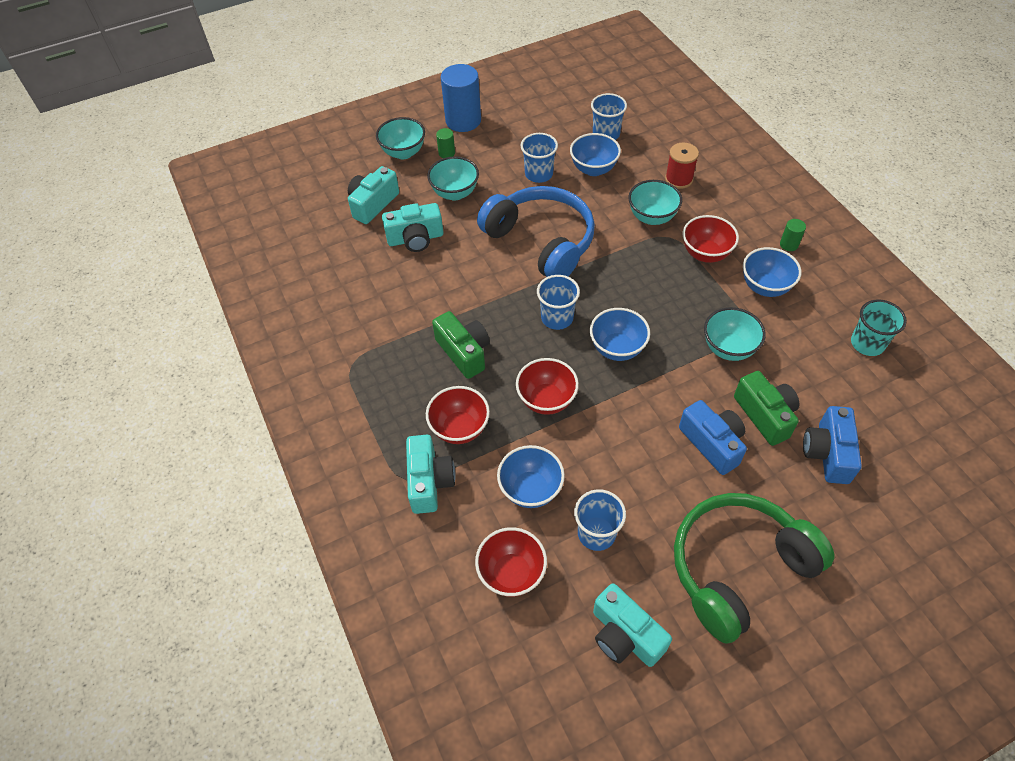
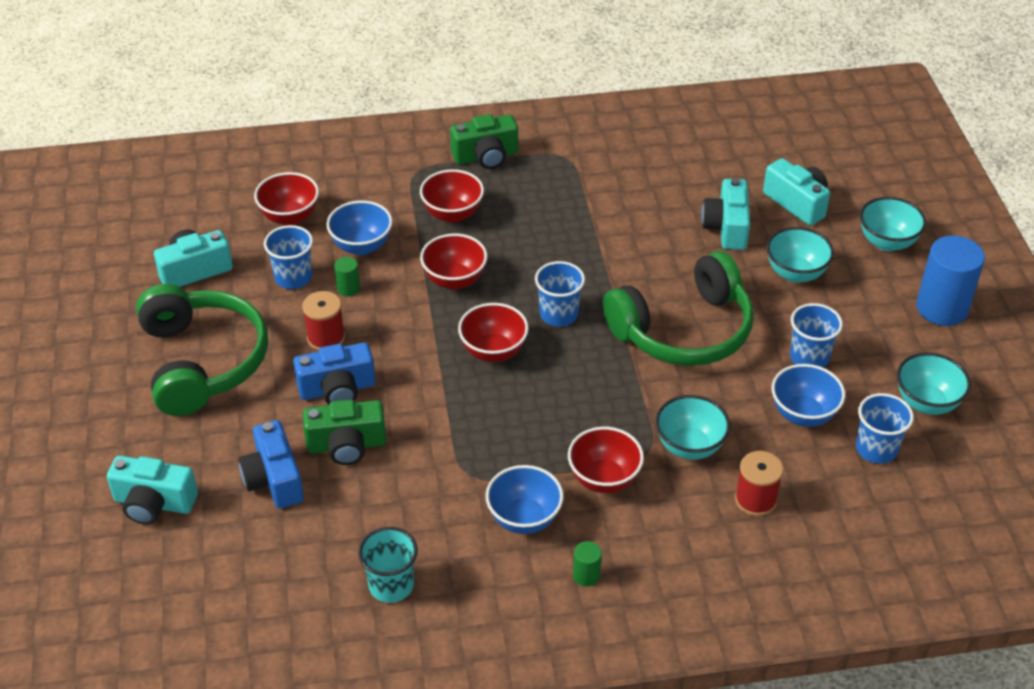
camera: 105 degrees right, 10 degrees down
(429, 481) = (406, 185): turquoise camera -> turquoise camera (154, 503)
(446, 153) = (876, 280): green cylinder -> green cylinder (348, 288)
(464, 352) = (544, 234): green camera -> green camera (486, 156)
(541, 241) = (684, 330): blue headphones -> green headphones
(617, 348) = (493, 351): blue bowl -> red bowl
(659, 475) = (326, 338): none -> red spool
(728, 348) = (448, 447): turquoise bowl -> turquoise bowl (926, 403)
(827, 453) = (274, 479): blue camera -> blue camera turned 135 degrees counterclockwise

